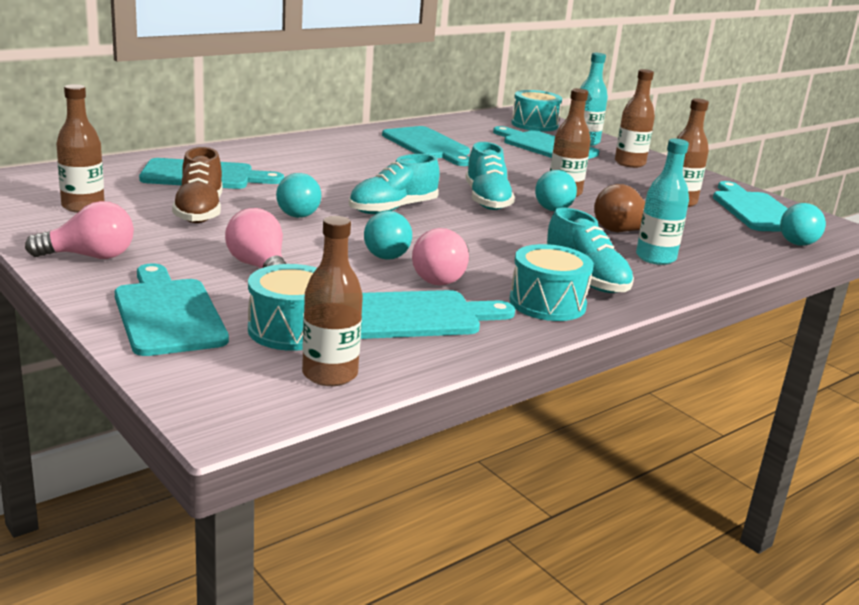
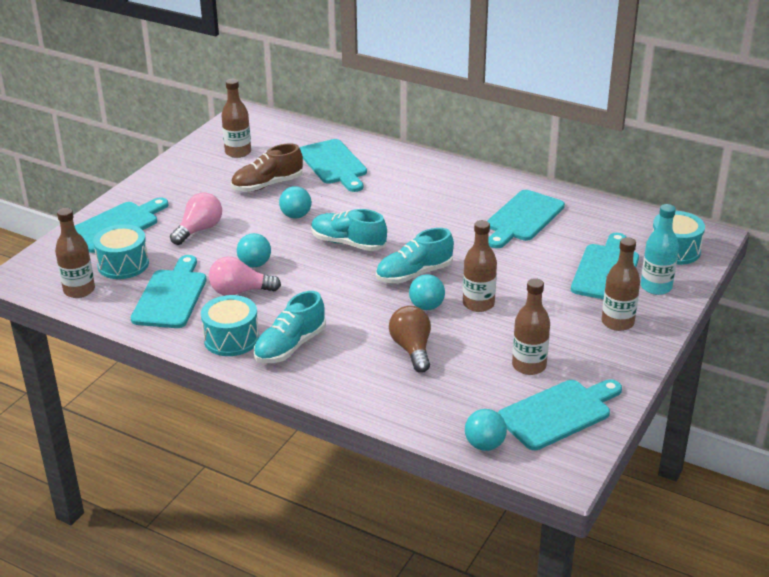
camera: 70 degrees right, 10 degrees up
(90, 256) = (169, 181): pink light bulb -> none
(413, 316) = (171, 296): turquoise cutting board -> turquoise cutting board turned 135 degrees counterclockwise
(655, 258) = (365, 371): turquoise bottle -> none

